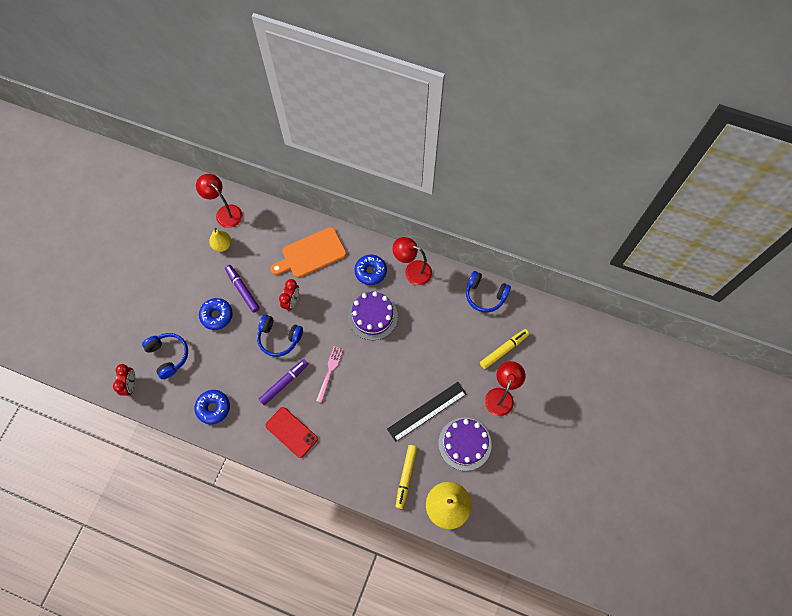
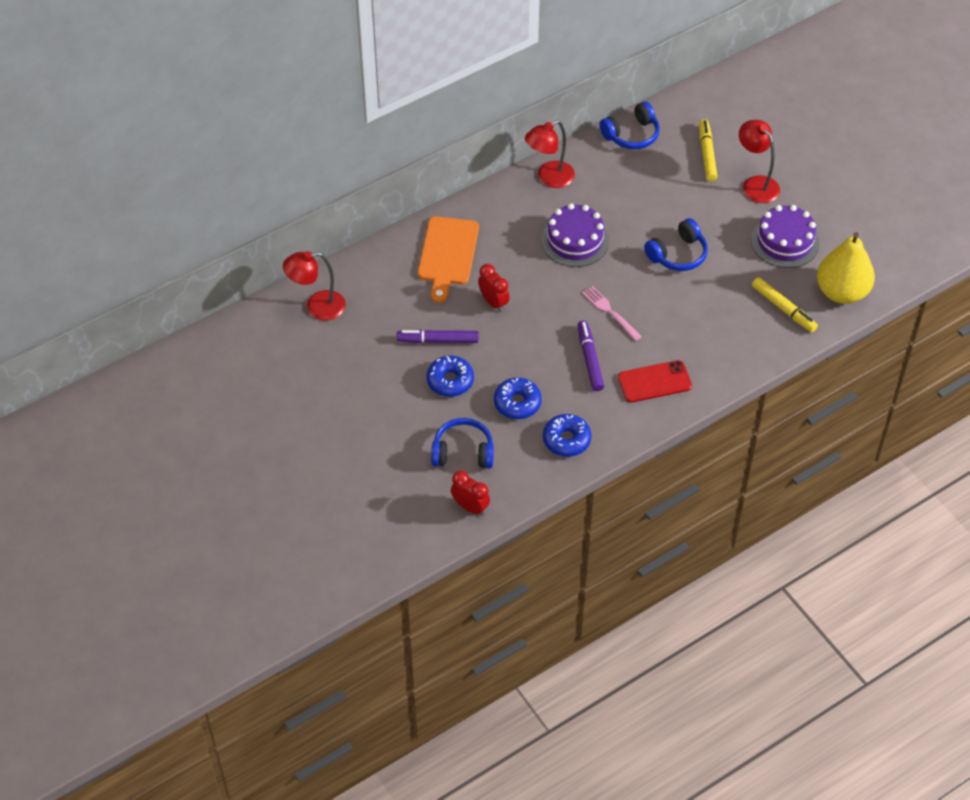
camera: 55 degrees left, 15 degrees down
(222, 245) = (360, 331): yellow pear -> none
(279, 338) = (530, 337): blue headphones -> blue headphones (678, 254)
(370, 272) = (518, 214): blue donut -> blue donut (517, 403)
(427, 411) = (724, 253): black ruler -> none

